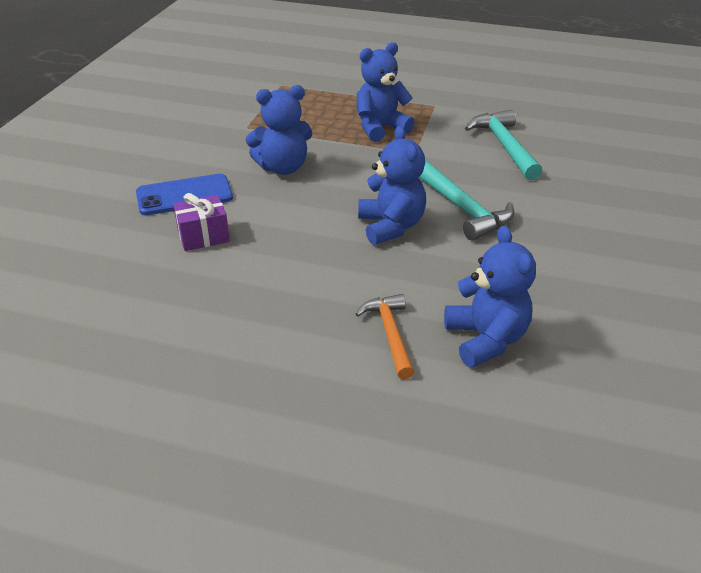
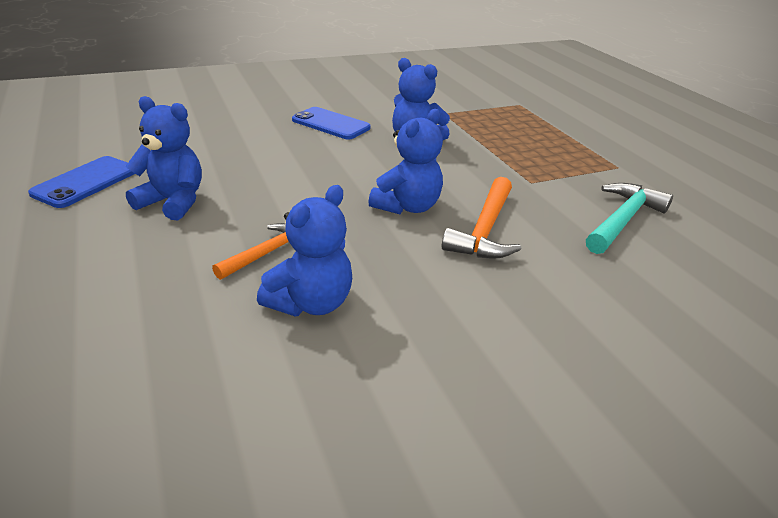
camera: 50 degrees right, 5 degrees down
(105, 417) = (85, 182): none -> blue phone
(203, 236) = (295, 145): purple gift -> none
(380, 128) = (536, 157): blue teddy bear -> blue teddy bear (173, 202)
(461, 208) = (485, 230): turquoise hammer -> orange hammer

